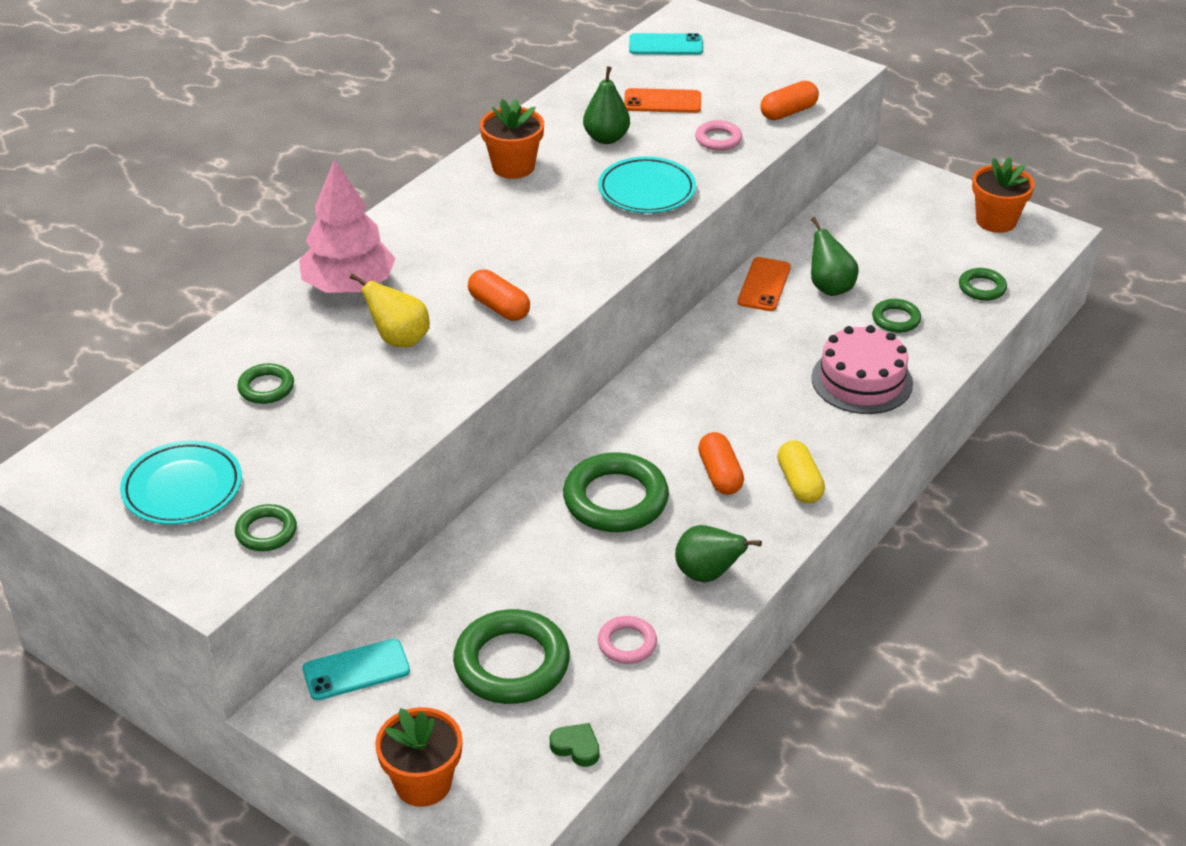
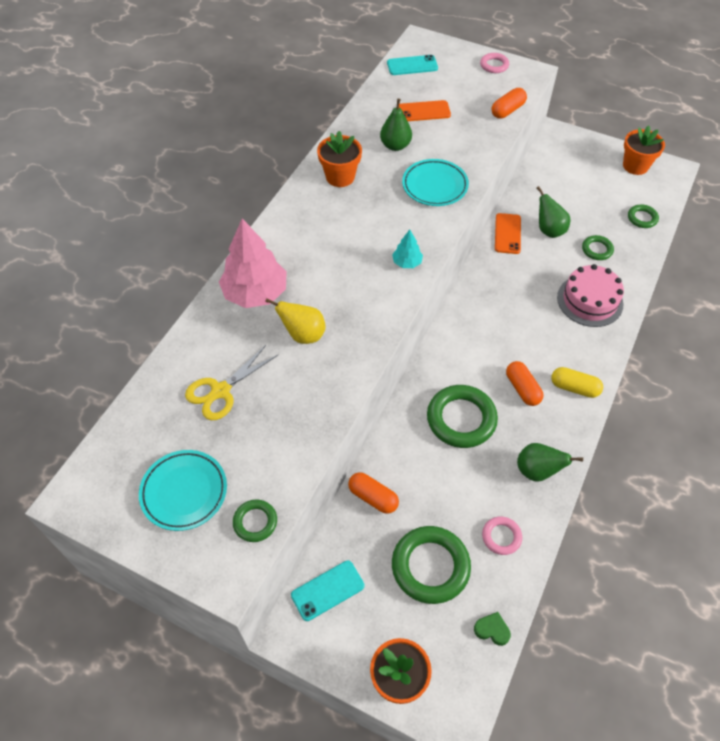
camera: 10 degrees left, 15 degrees up
(266, 387) = (221, 391): green ring -> yellow scissors
(499, 307) = (364, 297): orange capsule -> orange capsule (373, 497)
(574, 275) = (407, 262): none -> turquoise tree
(718, 139) = (469, 138): pink ring -> pink ring (494, 65)
(799, 483) = (574, 388): yellow capsule -> yellow capsule turned 45 degrees counterclockwise

